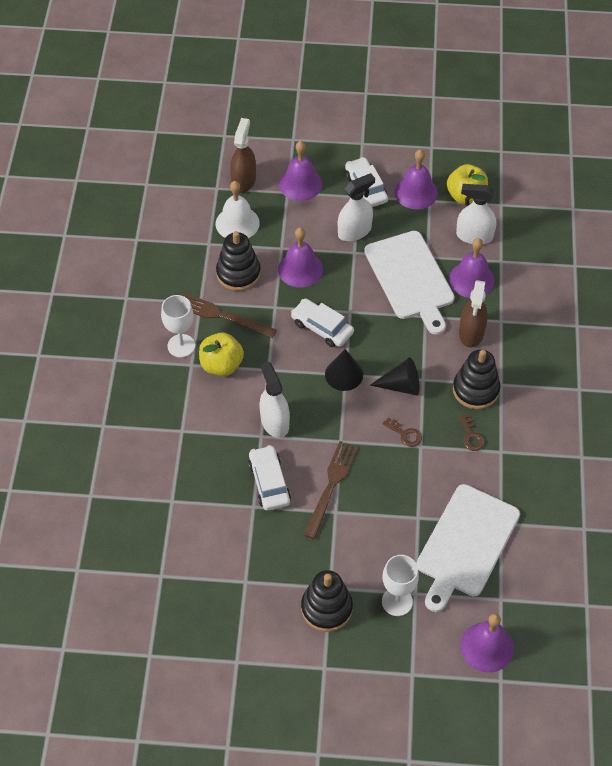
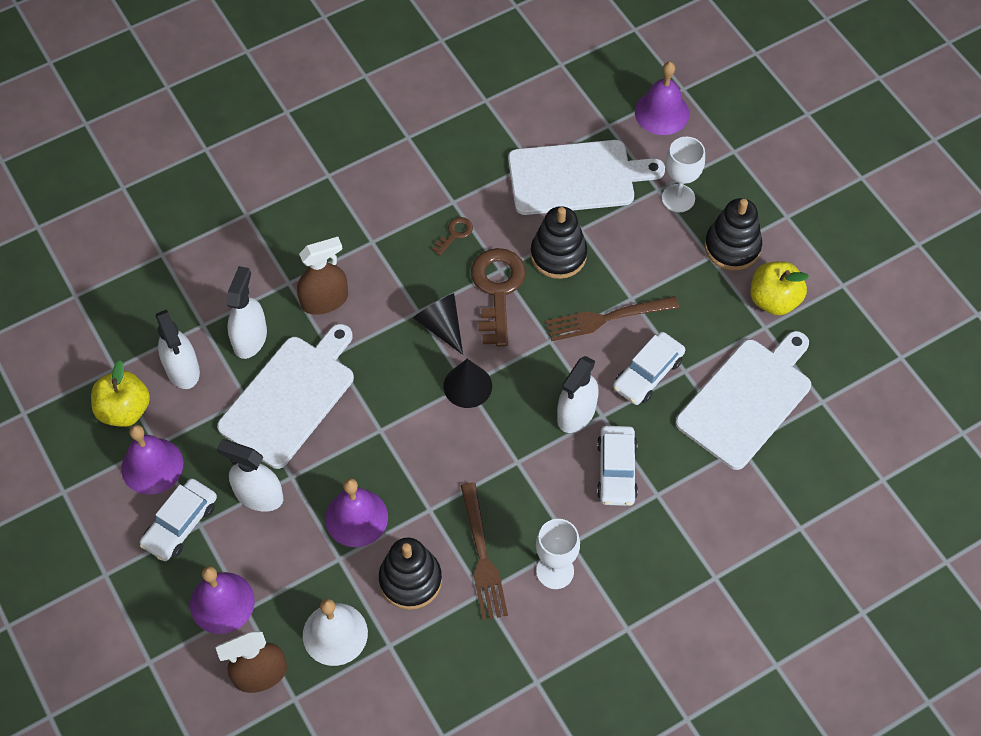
camera: 125 degrees left, 5 degrees up
(201, 529) = (747, 400): none -> white cutting board
(221, 365) = (547, 511): yellow apple -> yellow apple (774, 300)
(322, 327) = (422, 443): white car -> white car (616, 470)
(405, 434) = (497, 290): brown key -> brown key, size x2.16
(471, 279) = (250, 338): purple bell -> white spray bottle
(475, 390) = (396, 259): black stacking toy -> black stacking toy (558, 255)

